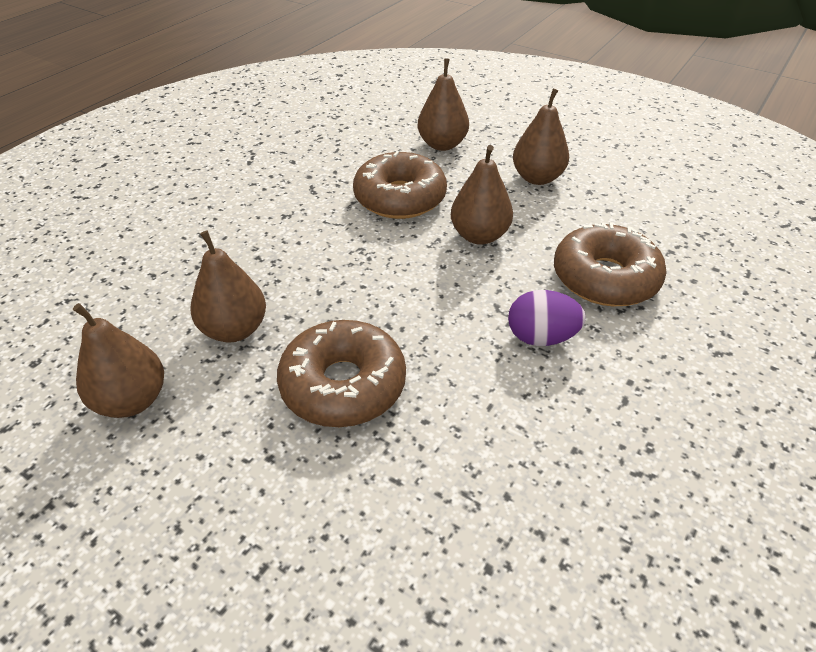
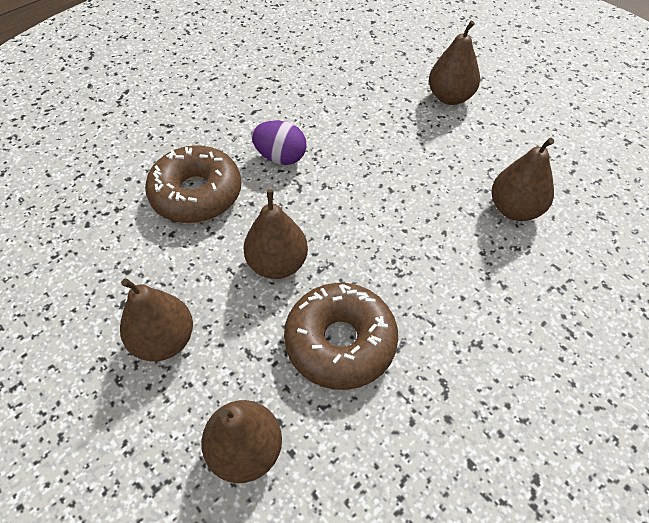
camera: 165 degrees left, 10 degrees up
(132, 400) = (578, 170): brown pear -> brown pear (450, 97)
(343, 385) = (431, 152): brown donut -> none

